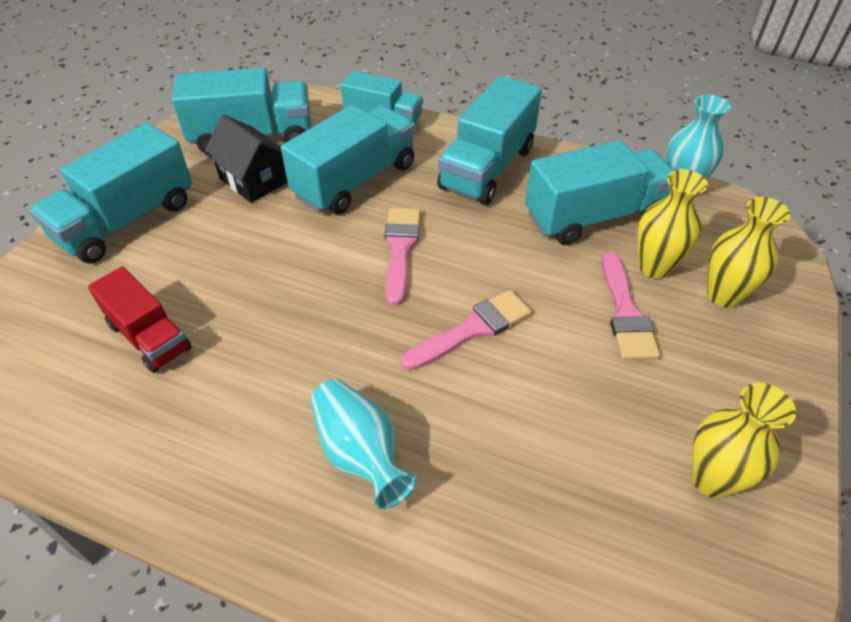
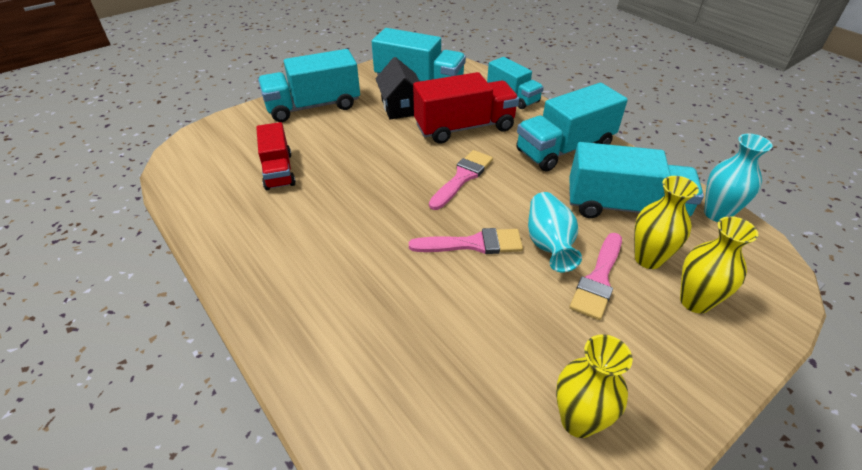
camera: 30 degrees right, 5 degrees down
(355, 181) = (464, 127): turquoise truck -> red truck
(360, 453) = (343, 284): turquoise vase -> turquoise vase (548, 244)

